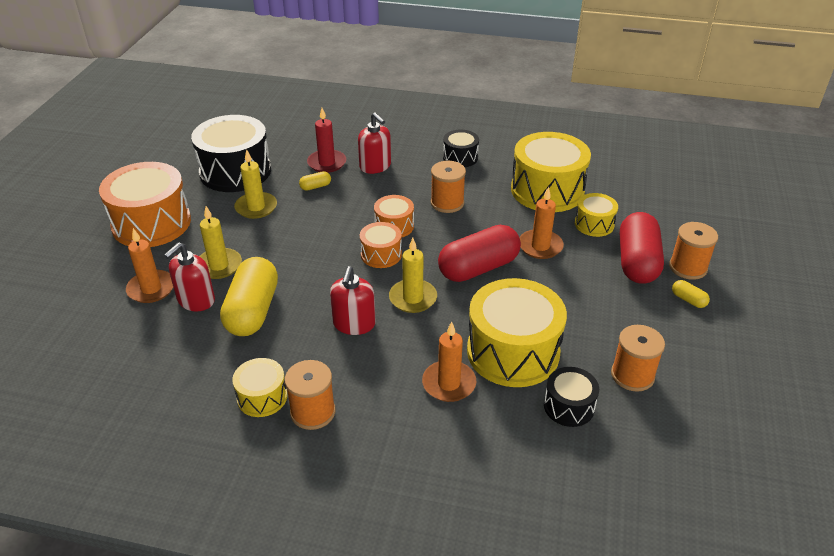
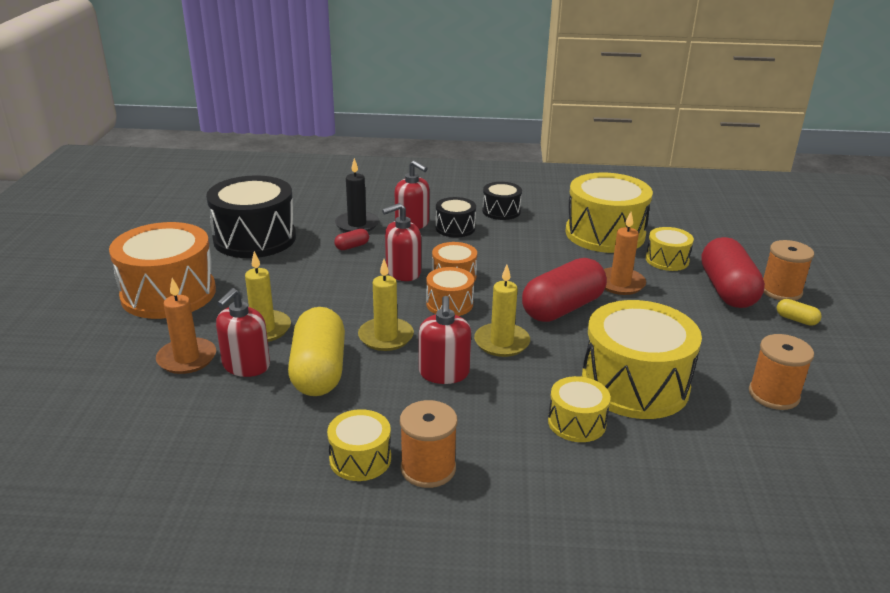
camera: 10 degrees left, 10 degrees down
(256, 207) = (290, 270): yellow candle -> yellow candle (386, 337)
(315, 187) = (352, 246): yellow capsule -> red capsule
(327, 163) = (357, 224): red candle -> black candle
(351, 218) = (403, 272): none -> red soap dispenser
(447, 203) = (504, 252): orange spool -> none
(449, 383) = (576, 422): orange candle -> yellow drum
(569, 406) = (720, 432): black drum -> black drum (455, 228)

